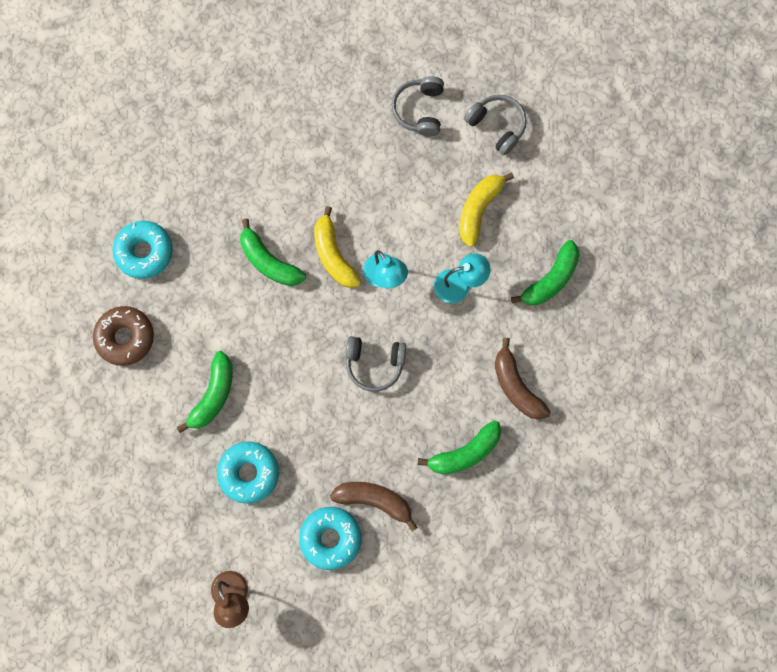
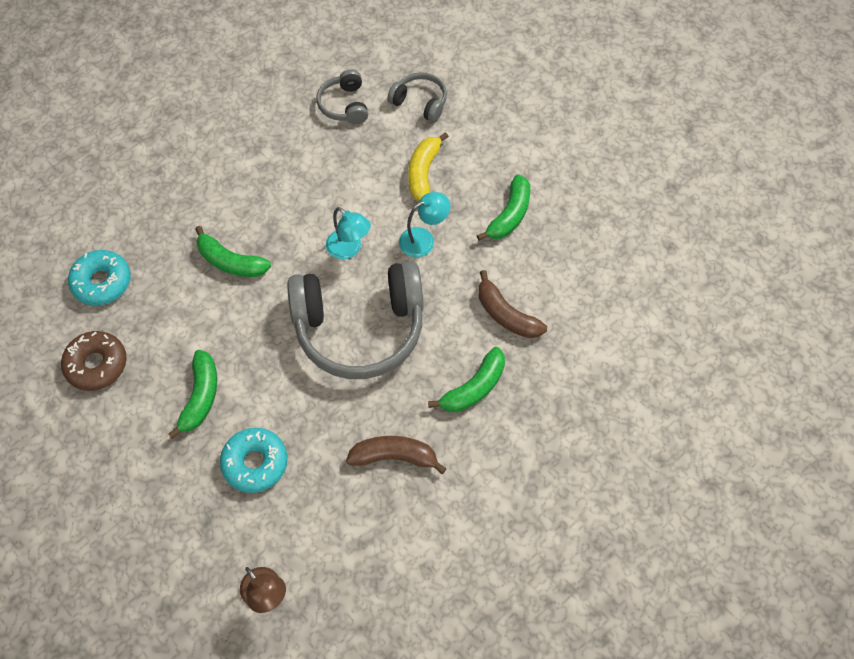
camera: 15 degrees left, 15 degrees down
(330, 538) = (358, 506): turquoise donut -> none
(333, 255) = (293, 241): yellow banana -> none
(374, 364) = (360, 328): grey headphones -> grey headphones, size x2.14

